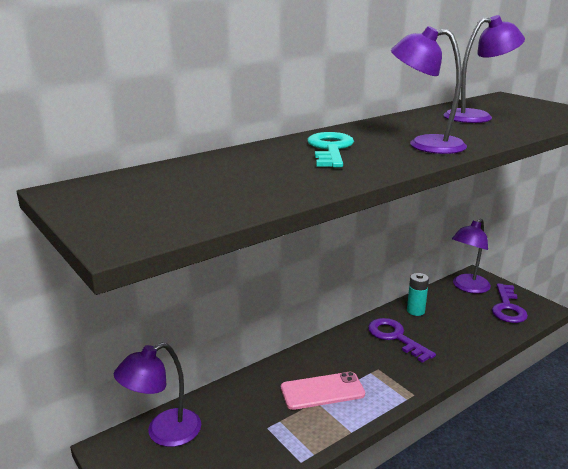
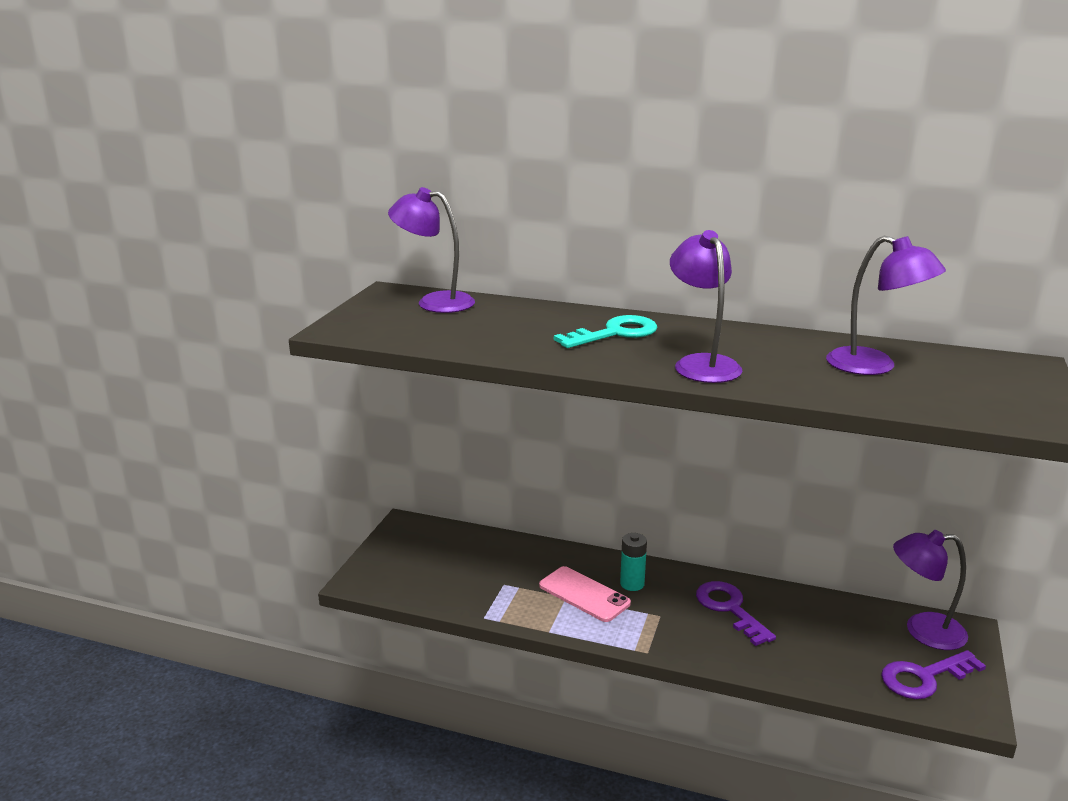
camera: 55 degrees right, 0 degrees up
(164, 433) = (444, 539): purple lamp -> purple lamp (434, 302)
(396, 337) = (730, 609): purple key -> purple key turned 45 degrees counterclockwise
(415, 311) = (803, 606): turquoise battery -> turquoise battery (632, 584)

